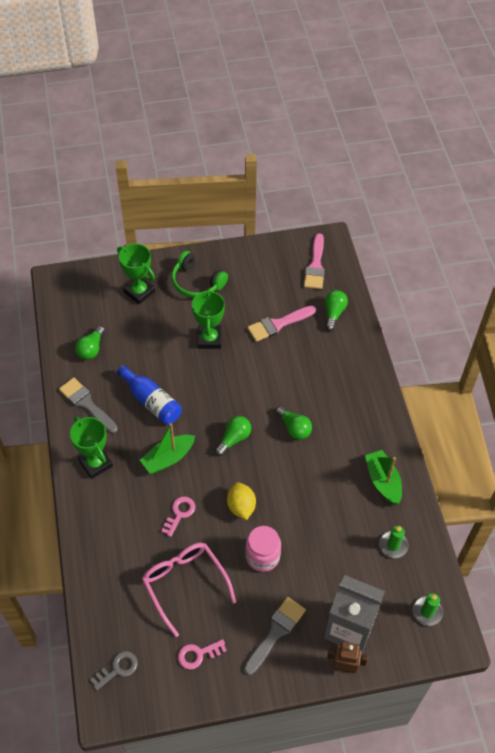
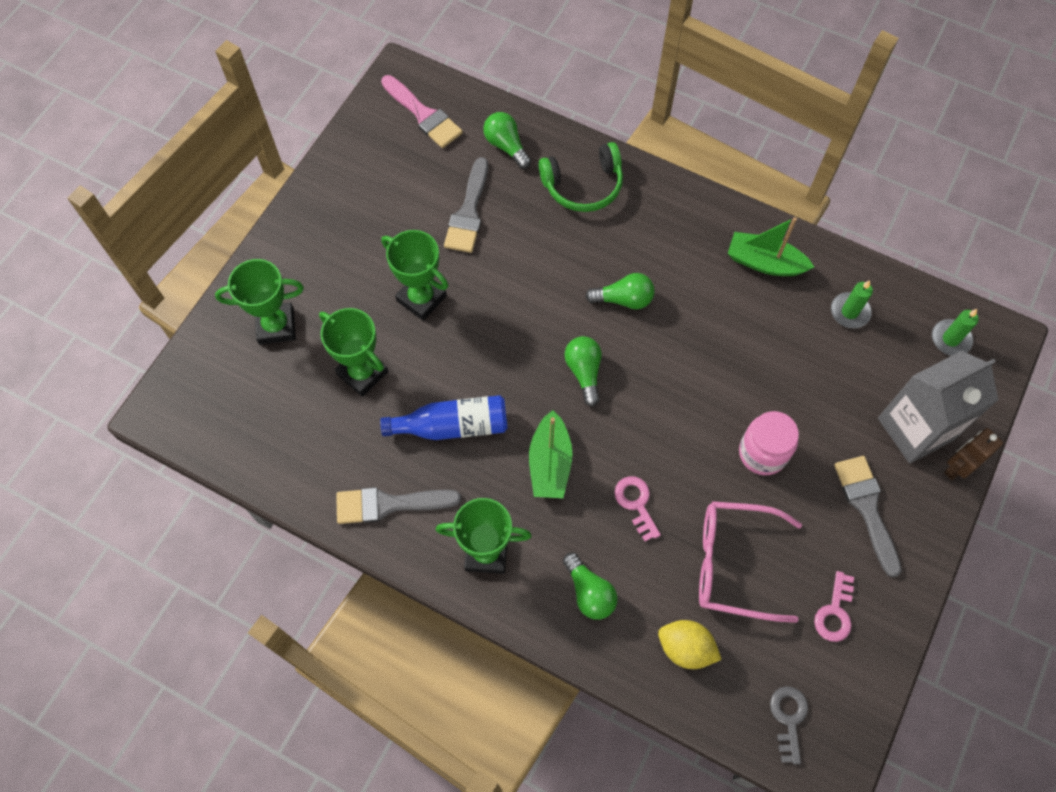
camera: 50 degrees left, 10 degrees up
(91, 348) = (310, 441): green light bulb -> green light bulb (589, 592)
(146, 344) = (362, 373): none -> green trophy
(196, 282) = (325, 253): green headphones -> green headphones (583, 186)
(241, 506) = (681, 429): yellow lemon -> yellow lemon (685, 648)
(278, 324) = (468, 212): pink brush -> grey brush

